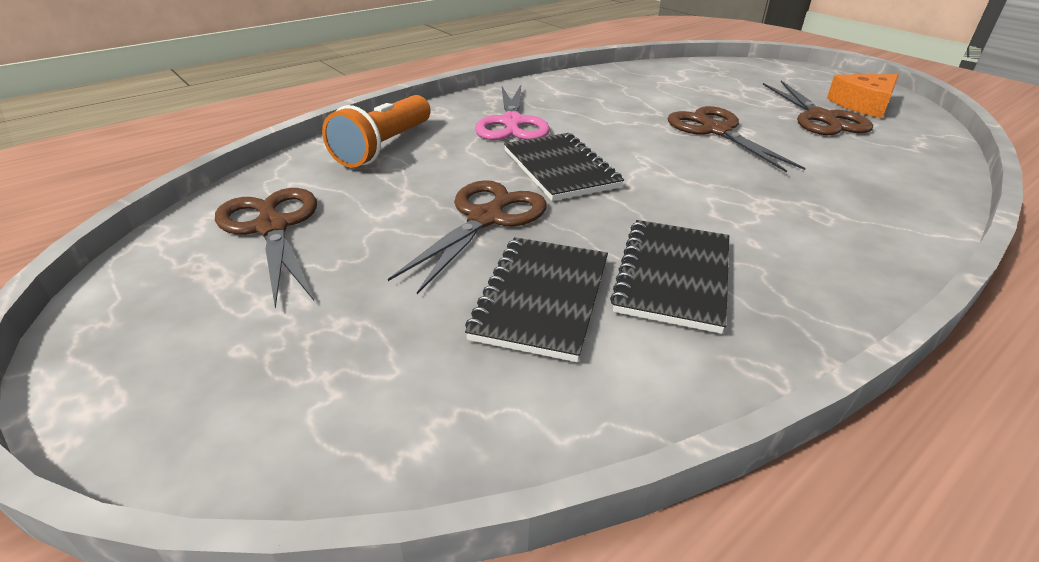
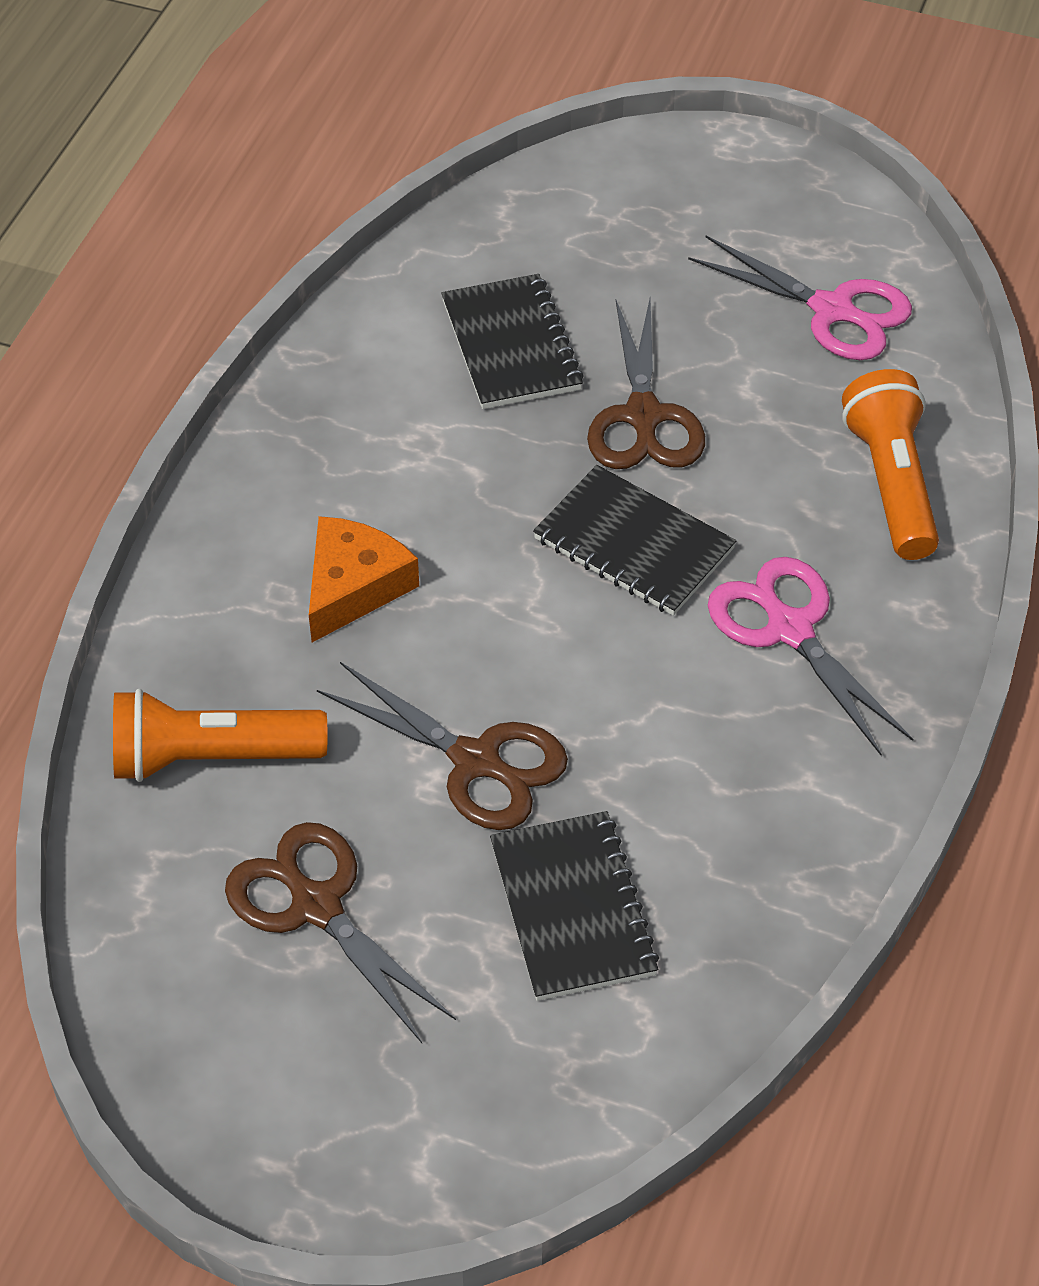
camera: 150 degrees right, 15 degrees up
(272, 227) = (831, 310): brown scissors -> pink scissors
(673, 276) = (410, 422): black notebook -> black notebook (572, 908)
(863, 105) = (243, 1018): orange cheese -> orange cheese (353, 586)
(880, 168) = (211, 757): none -> orange flashlight

